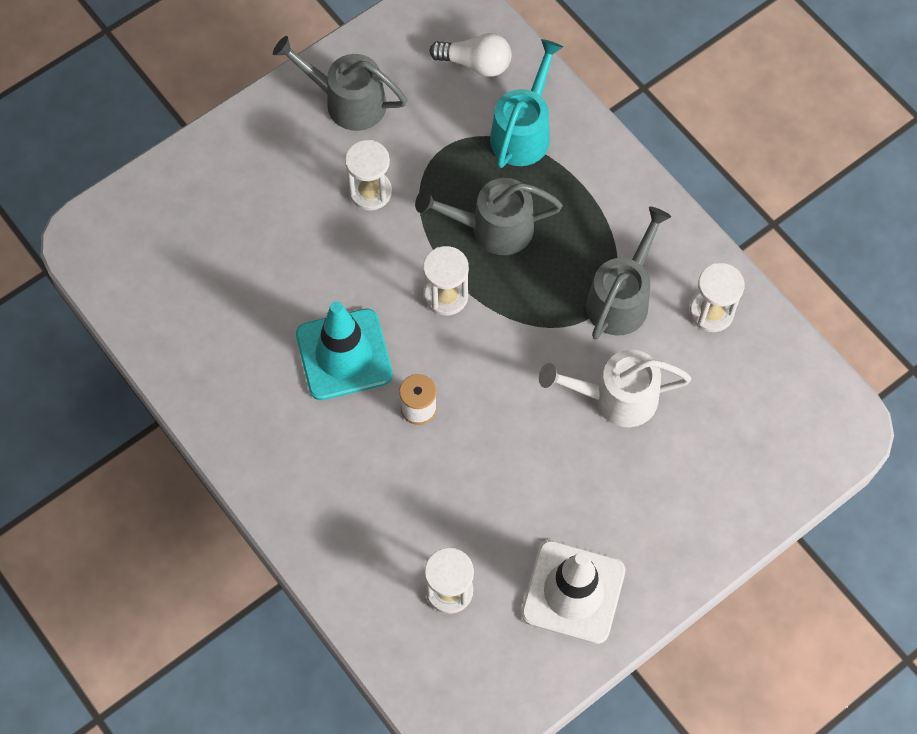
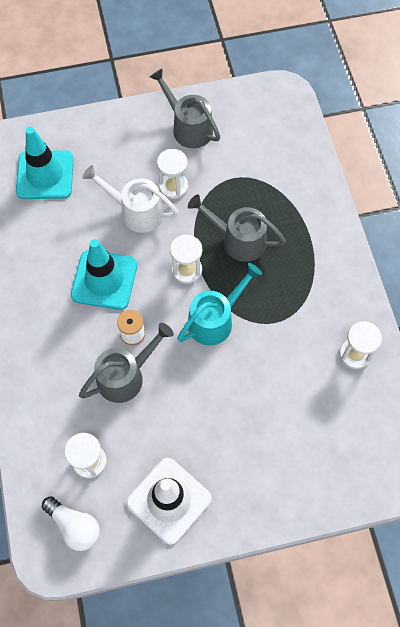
camera: 25 degrees right, 0 degrees up
(185, 247) = (45, 175): none -> turquoise traffic cone
(475, 64) = (279, 135): white light bulb -> white light bulb (74, 526)
(523, 131) = (288, 188): turquoise watering can -> turquoise watering can (215, 319)
(615, 398) = (262, 382): white watering can -> white watering can (136, 211)
(622, 298) = (299, 319): grey watering can -> grey watering can (126, 376)

